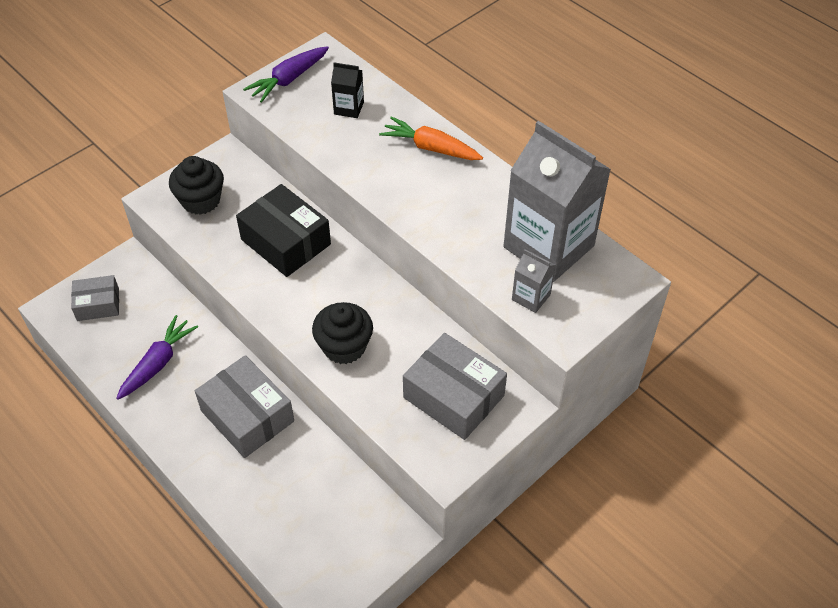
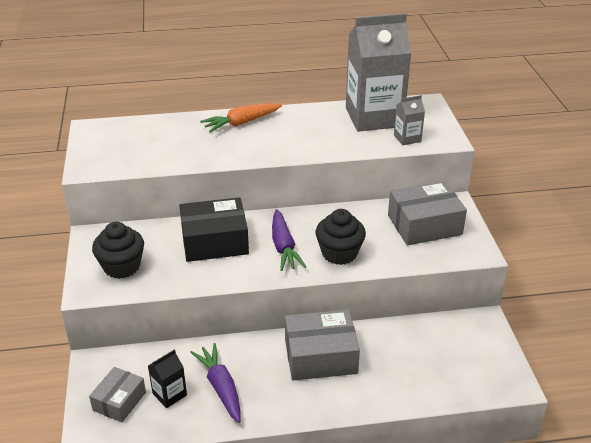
camera: 55 degrees left, 15 degrees down
(289, 79) = (96, 151): purple carrot -> purple carrot (283, 247)
(349, 108) = (161, 138): black carton -> black carton (169, 394)

